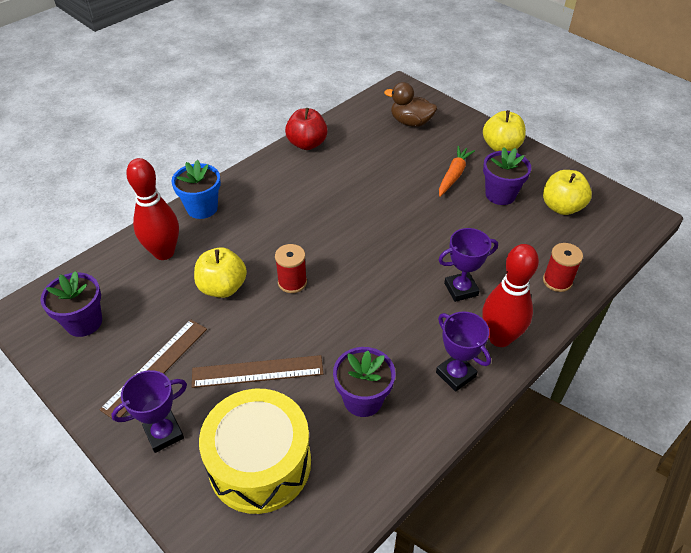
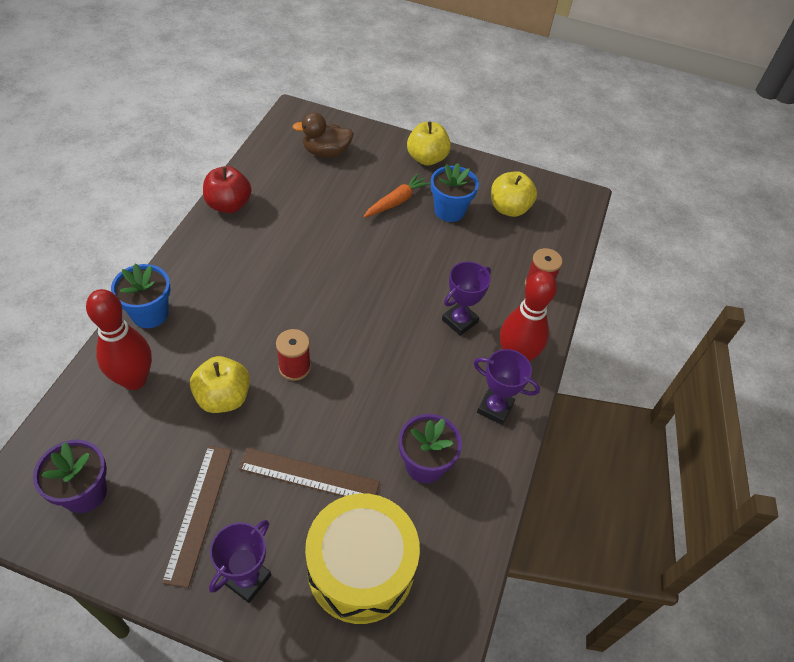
camera: 30 degrees left, 5 degrees up
(257, 371) = (309, 475): brown ruler -> brown ruler turned 45 degrees clockwise
(454, 175) = (396, 201): orange carrot -> orange carrot turned 45 degrees clockwise
(500, 195) = (449, 211): purple flower pot -> blue flower pot

